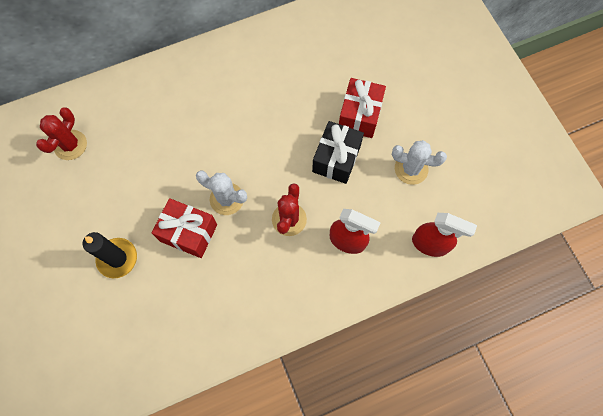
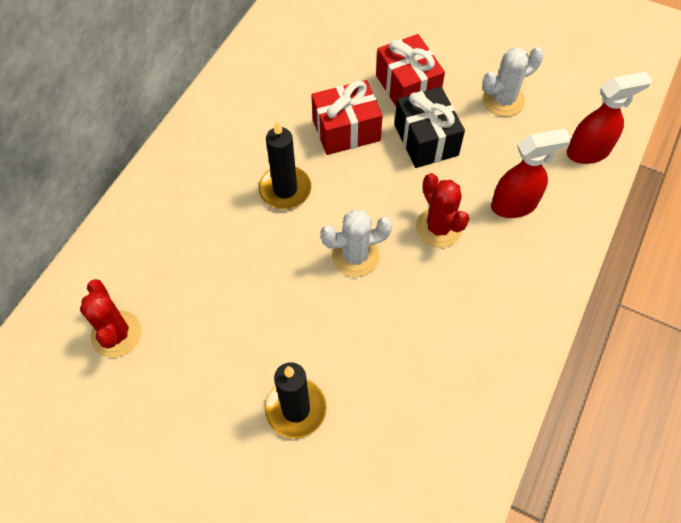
camera: 40 degrees left, 10 degrees down
(188, 233) = (349, 320): red gift -> red gift (346, 130)
(226, 128) = (285, 189): none -> black candle

